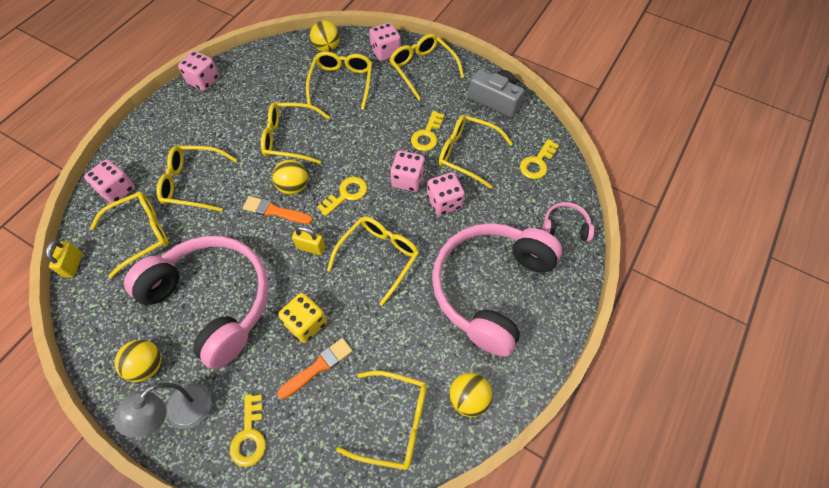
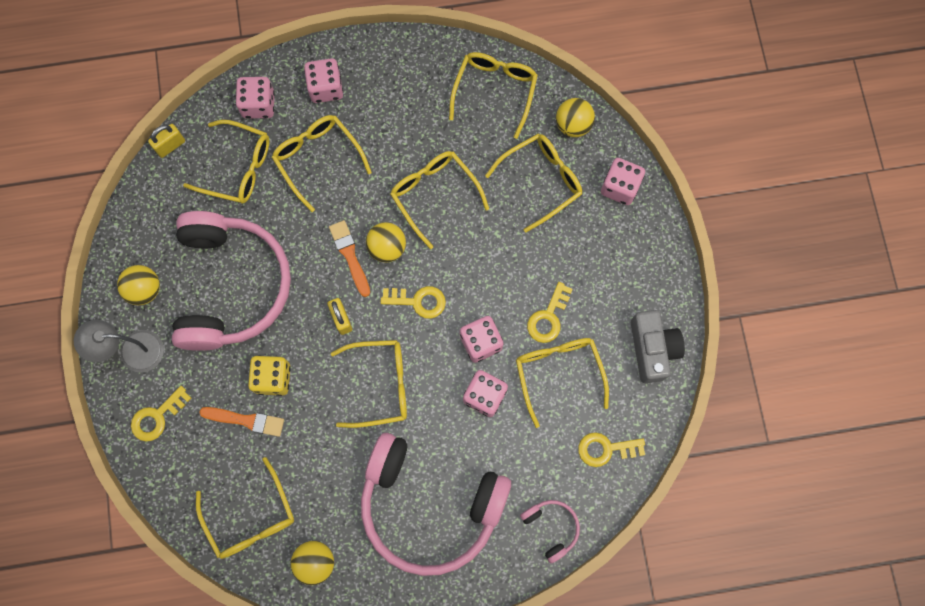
camera: 50 degrees right, 15 degrees up
(203, 81) = (429, 52): pink dice -> pink dice (326, 88)
(422, 69) = (630, 243): yellow glasses -> yellow glasses (495, 91)
(427, 135) = (548, 317): yellow key -> yellow key turned 45 degrees counterclockwise
(490, 288) = (429, 505): pink headphones -> pink headphones turned 150 degrees counterclockwise

